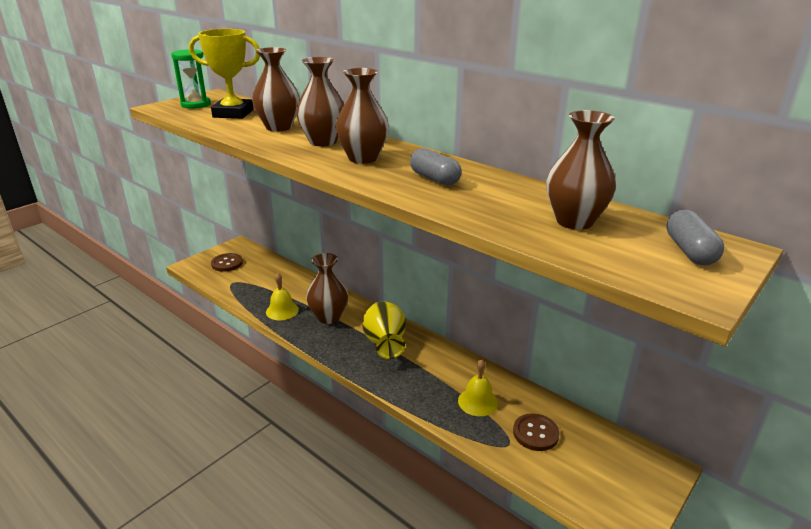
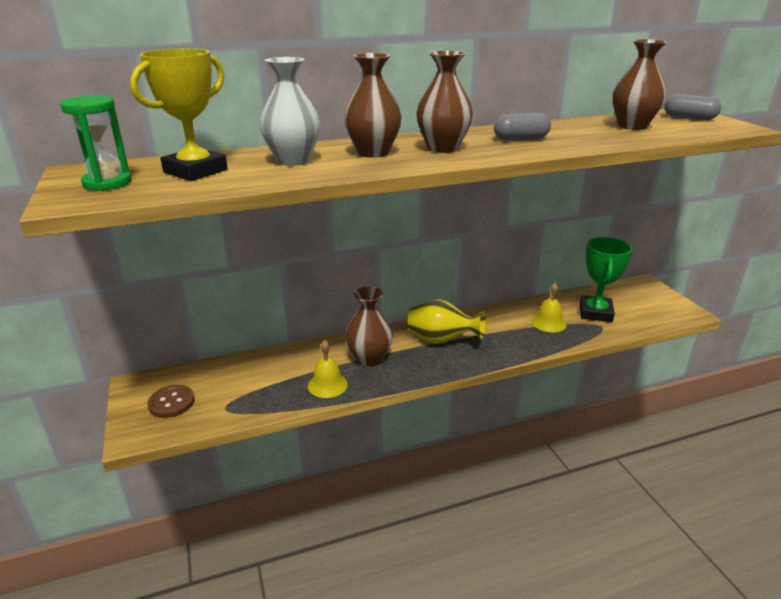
camera: 60 degrees left, 0 degrees up
(279, 127) = (293, 160): brown vase -> white vase
(535, 433) = (595, 313): brown button -> green trophy

